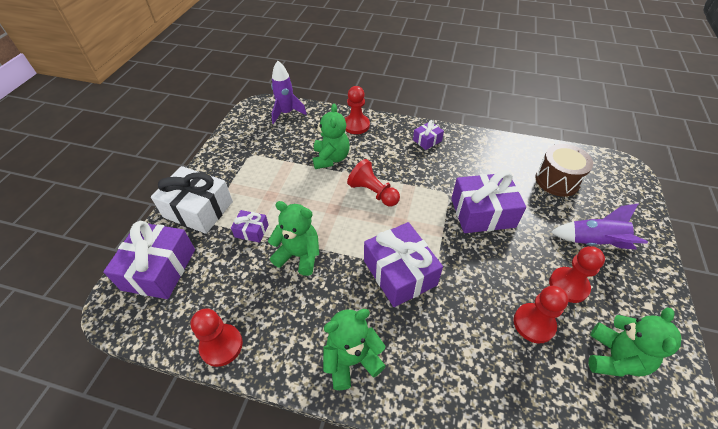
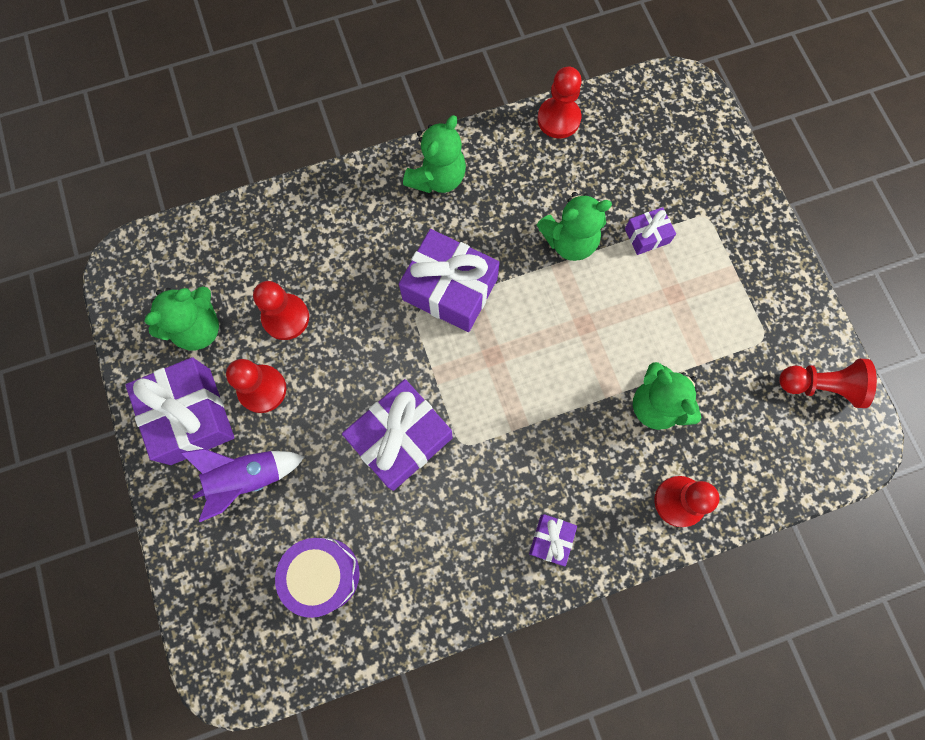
camera: 145 degrees right, 25 degrees up
(159, 269) = (690, 139): purple gift -> purple gift (190, 416)
(198, 209) = (733, 222): white gift -> none
(286, 113) = (805, 456): purple rocket -> none
(373, 192) = (556, 381): red pawn -> red pawn (820, 386)
(557, 180) = (324, 574): brown drum -> purple drum
(614, 358) = (198, 328): green teddy bear -> green teddy bear turned 120 degrees counterclockwise

